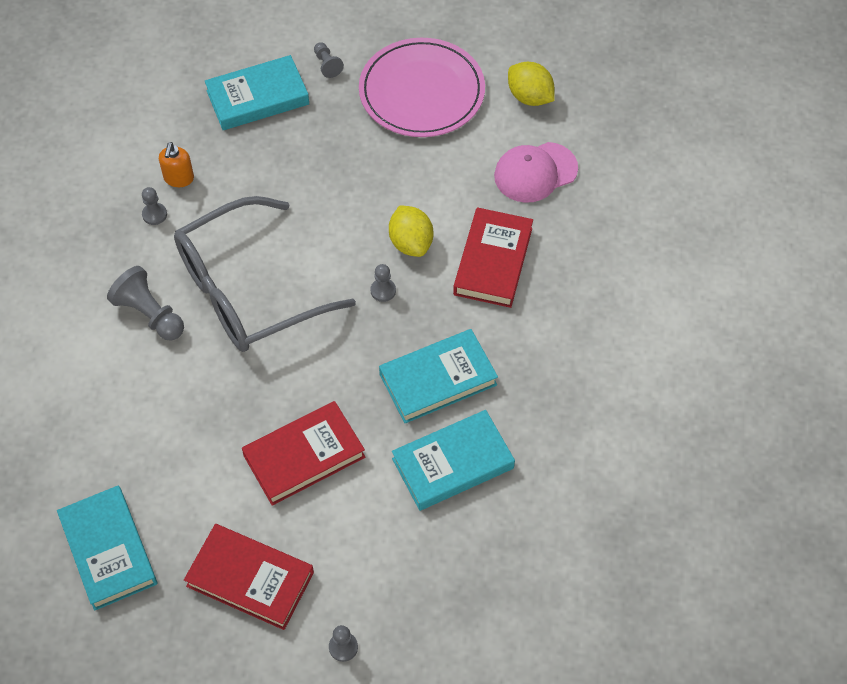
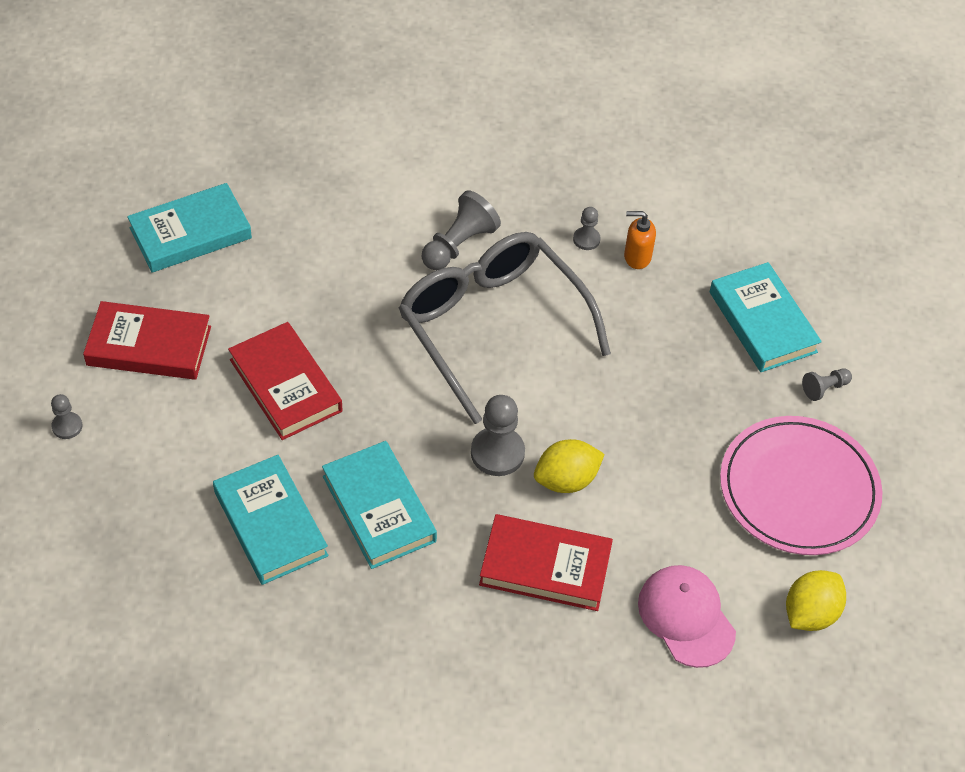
camera: 85 degrees right, 5 degrees down
(250, 579) = (149, 346): red book -> red book turned 75 degrees clockwise
(383, 291) = (497, 453): grey pawn -> grey pawn, size x1.81

